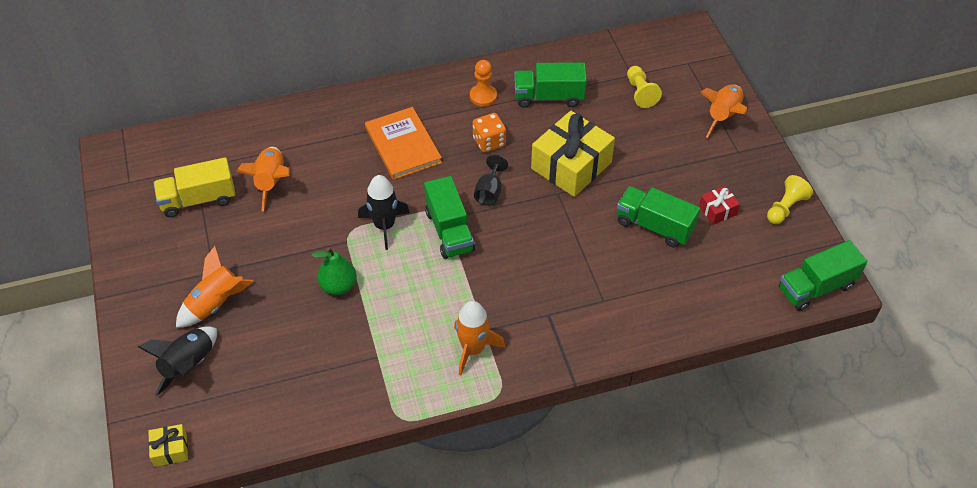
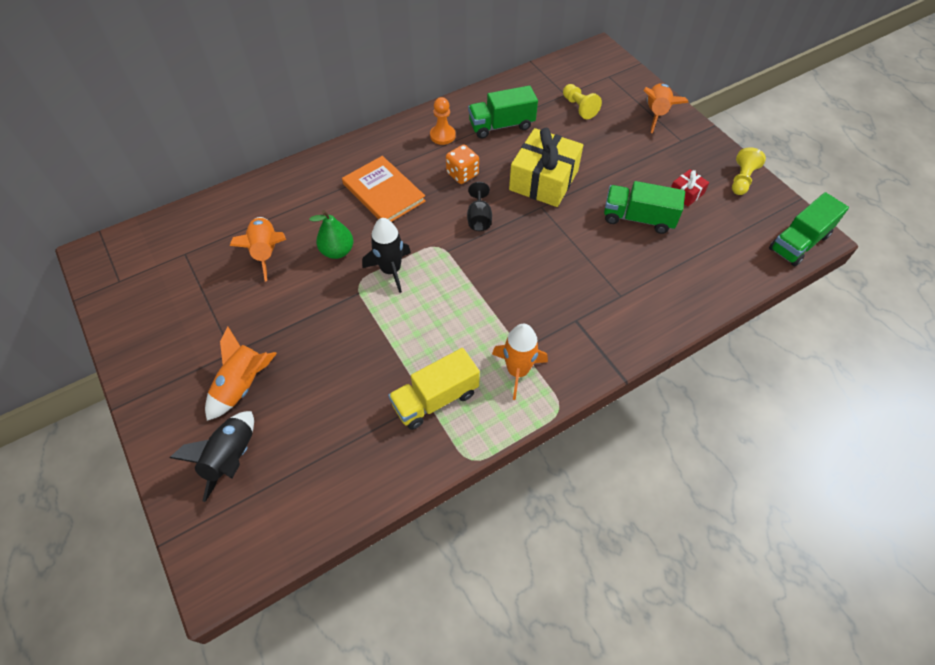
camera: 15 degrees left, 5 degrees up
(170, 450) = (236, 558): yellow gift -> none
(198, 199) = (196, 284): yellow truck -> yellow truck (435, 399)
(338, 286) = (364, 338): green pear -> green pear (337, 251)
(449, 231) = (454, 262): green truck -> none

